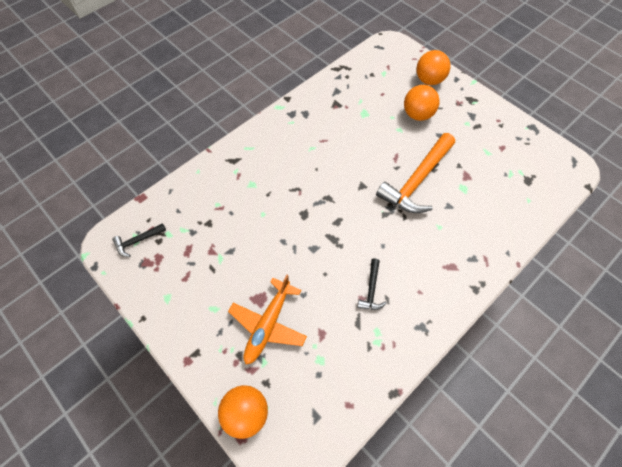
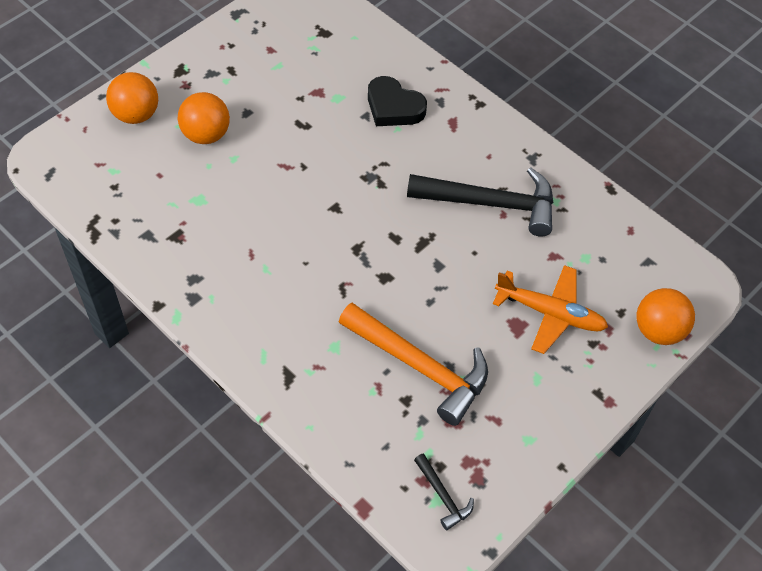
camera: 95 degrees left, 5 degrees down
(371, 289) = (491, 203): black hammer -> black hammer, size x2.17
(417, 181) = (327, 145): orange hammer -> orange hammer (420, 367)
(460, 225) = (393, 107): none -> black heart

